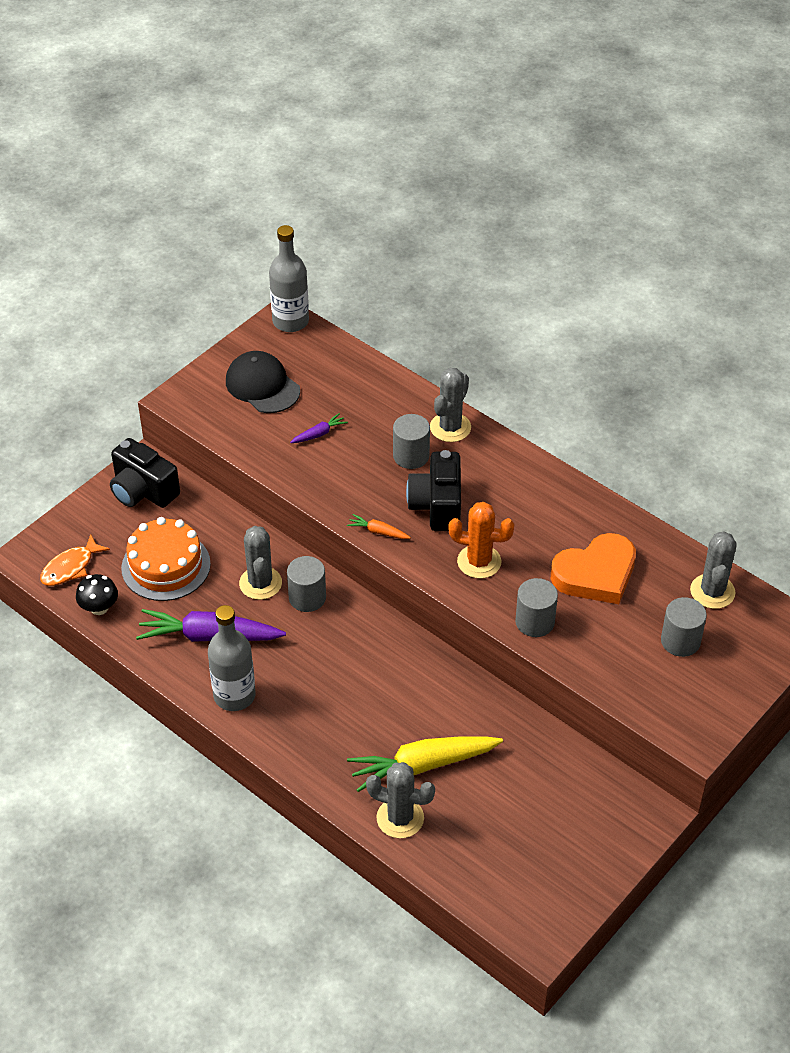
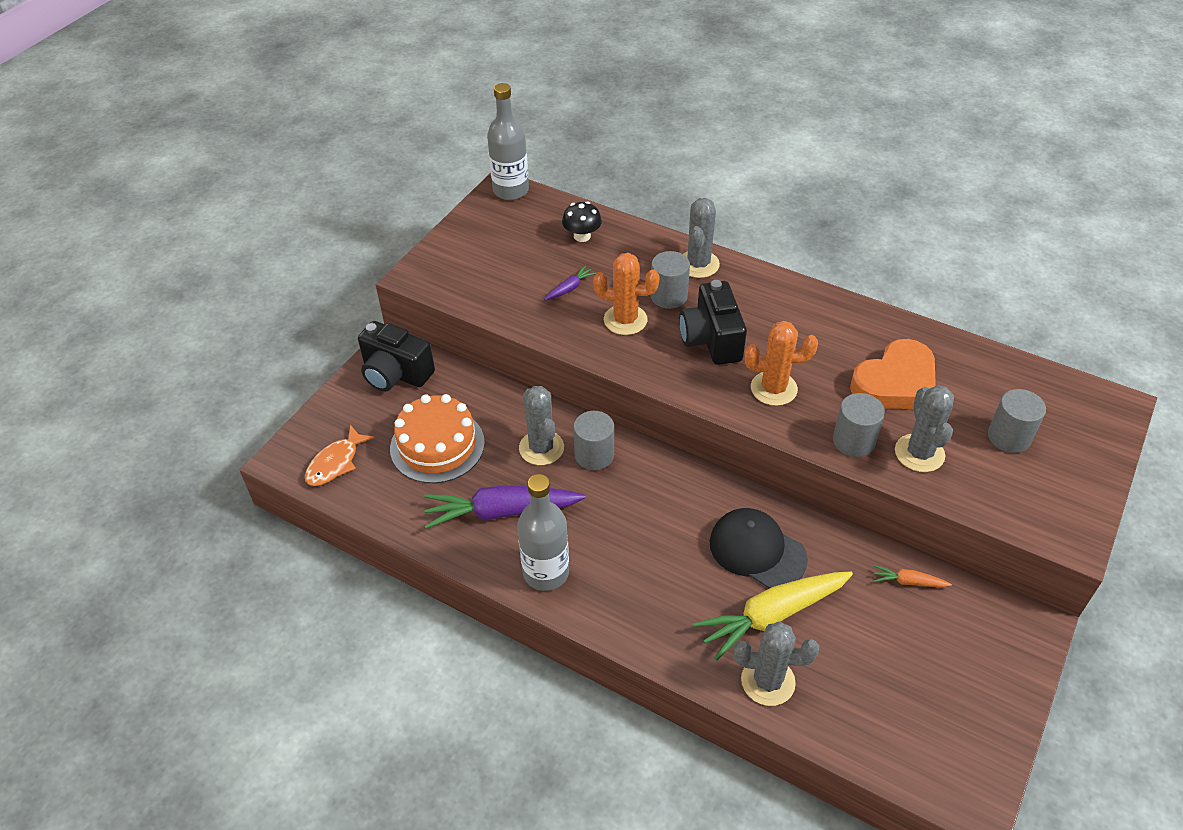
camera: 10 degrees left, 0 degrees up
(99, 607) = (375, 500): black mushroom -> black mushroom (582, 236)
(262, 386) = (499, 251): black cap -> black cap (757, 550)
(362, 474) = (625, 320): none -> orange cactus
(378, 532) = (660, 374): orange carrot -> orange carrot (909, 582)
(712, 591) = (1018, 382): grey cactus -> grey cactus (919, 453)

